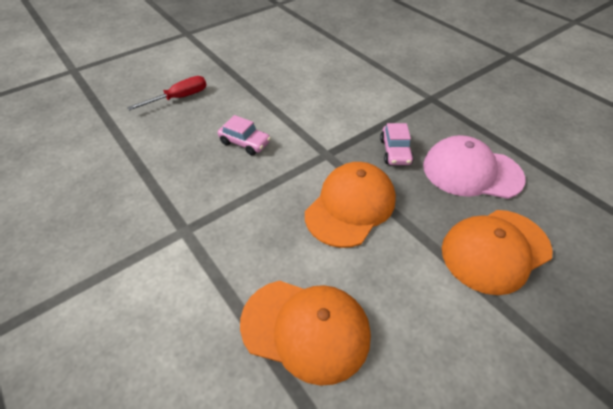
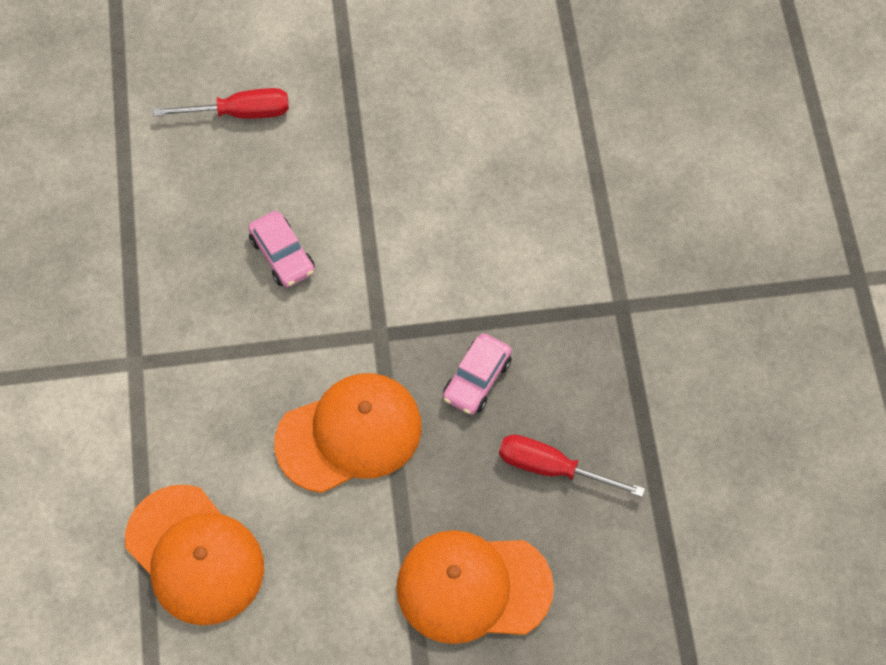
camera: 30 degrees right, 15 degrees up
(471, 172) = (552, 468): pink cap -> red screwdriver

